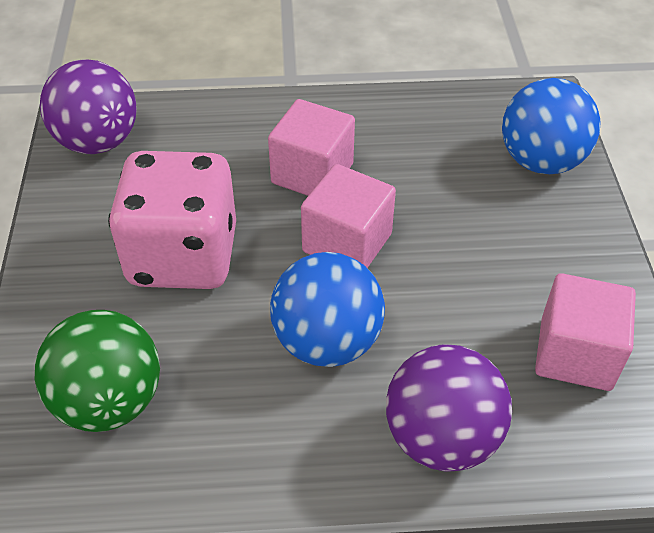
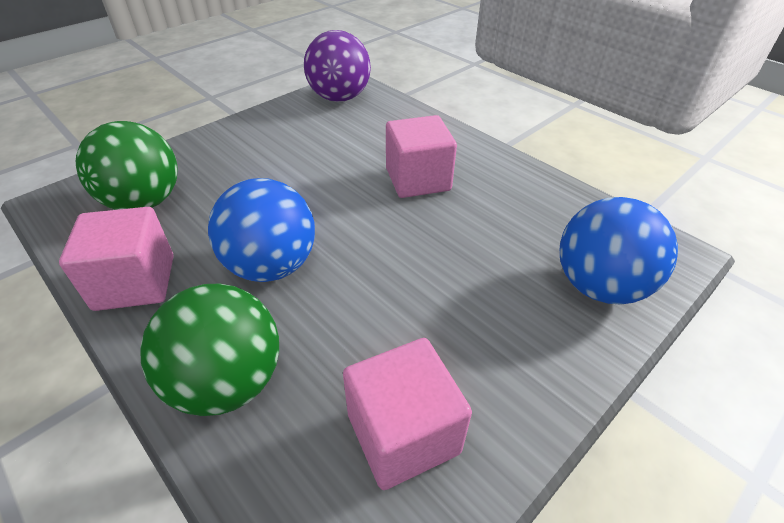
camera: 50 degrees right, 5 degrees down
(183, 256) = (285, 168): pink dice -> none
(347, 243) = (374, 227): pink cube -> pink cube (135, 282)
(441, 437) = (228, 382): purple ball -> green ball

